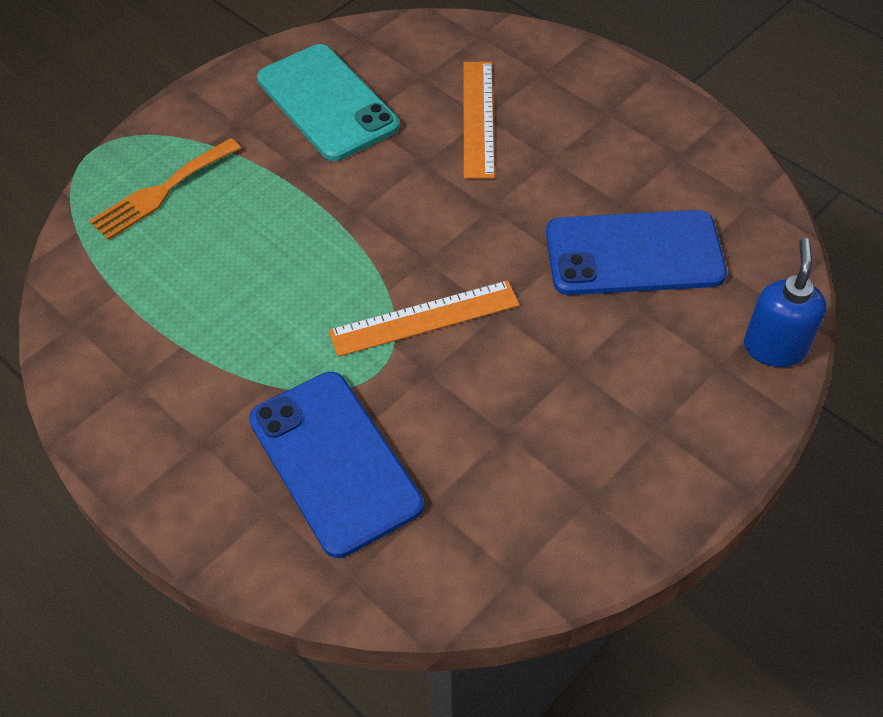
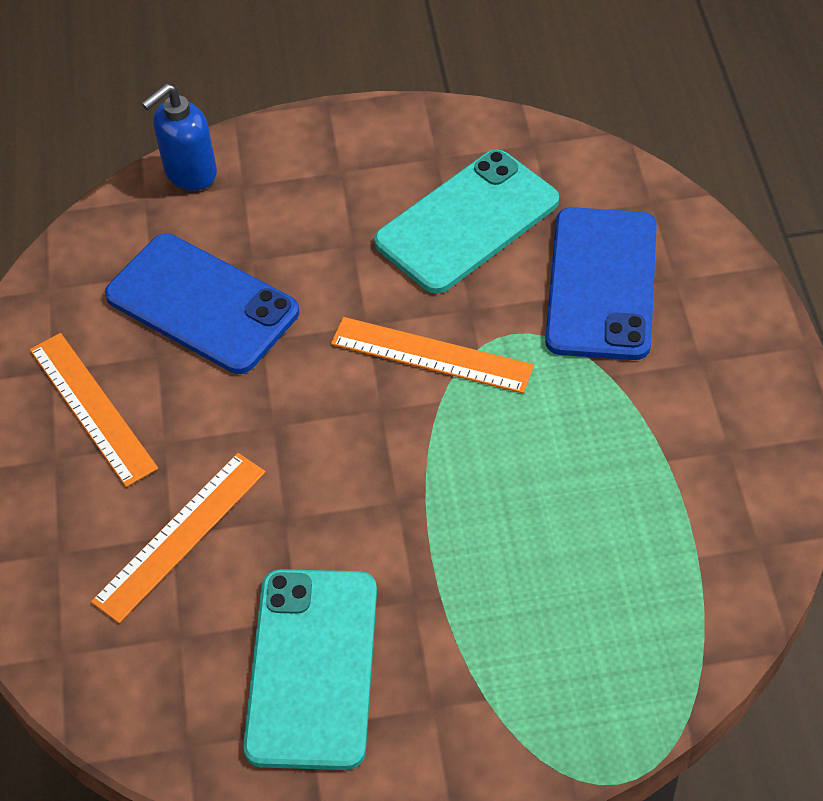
camera: 140 degrees left, 0 degrees up
(161, 192) = (580, 659): orange fork -> none
(500, 449) = (467, 222): none -> turquoise phone
(621, 150) = (92, 408): none -> orange ruler

